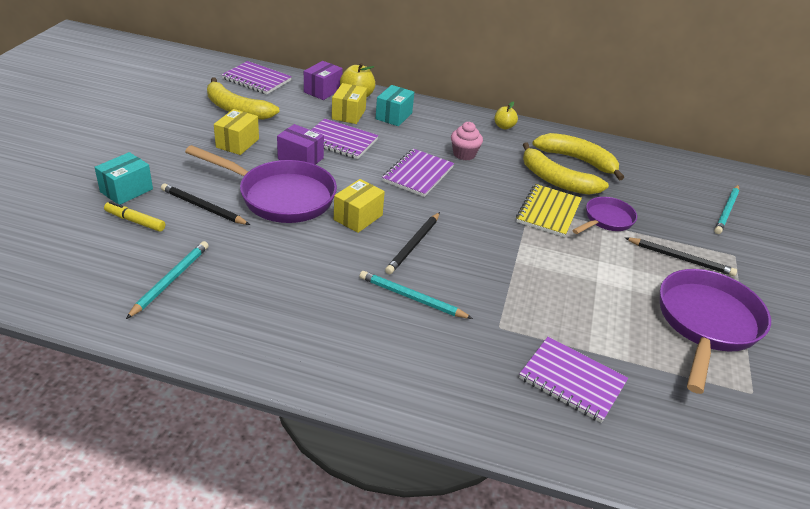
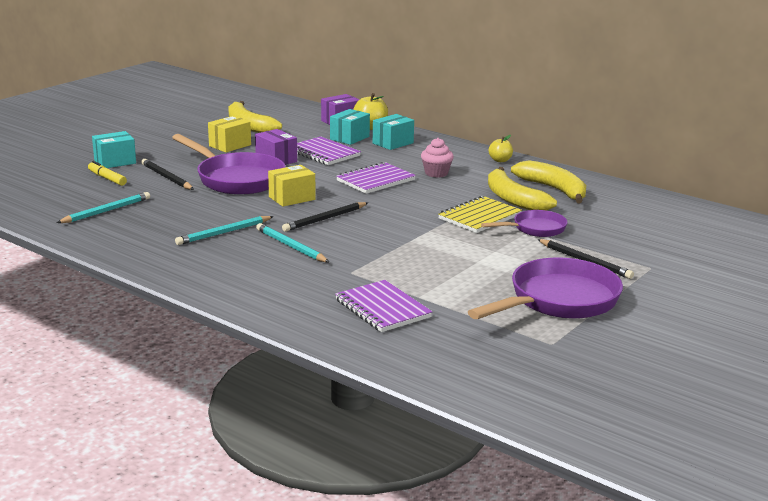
camera: 25 degrees right, 15 degrees down
(256, 80) = (285, 109): purple notebook -> none
(348, 114) = (349, 138): yellow box -> turquoise box
(726, 211) = (683, 240): turquoise pencil -> turquoise pencil (224, 233)

